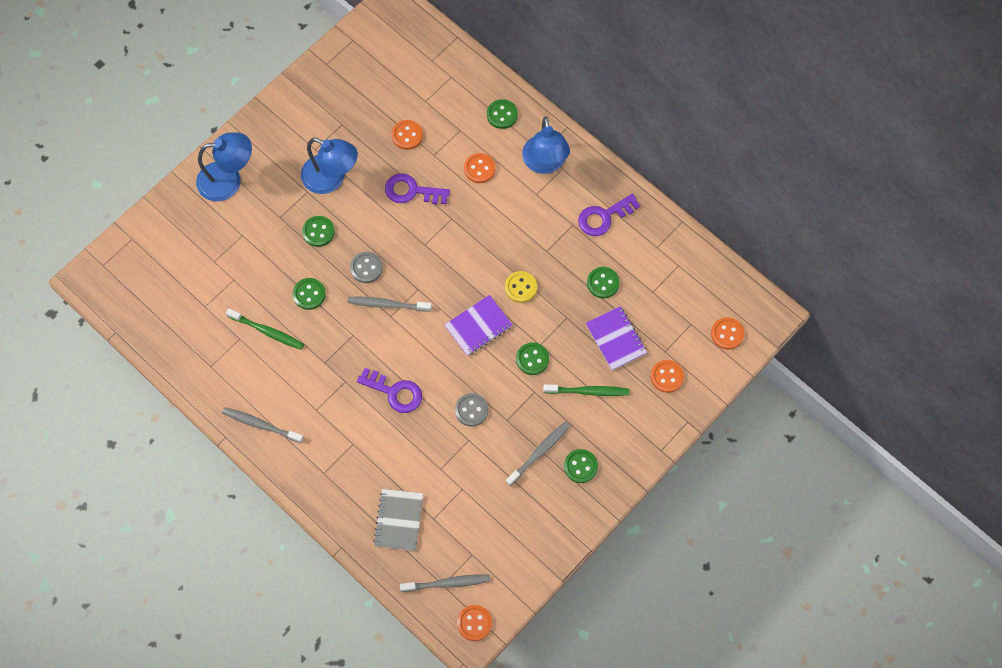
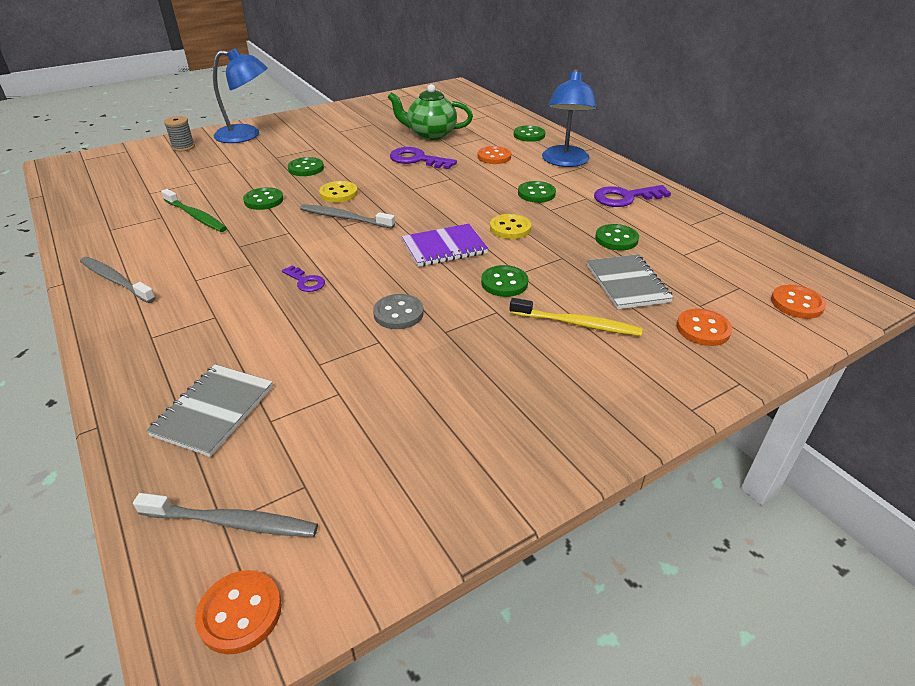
camera: 15 degrees right, 30 degrees down
(182, 219) = (183, 147): none -> grey spool
(331, 179) = (342, 145): blue lamp -> none
(366, 268) = (338, 193): grey button -> yellow button
(395, 392) = (305, 281): purple key -> purple key, size x0.57
(407, 135) = (430, 134): orange button -> green teapot
(539, 452) = (481, 374): grey toothbrush -> none
(580, 466) = (545, 403): green button -> green button (536, 193)
(588, 391) = (577, 324): green toothbrush -> yellow toothbrush
(616, 339) = (627, 284): purple notebook -> grey notebook

